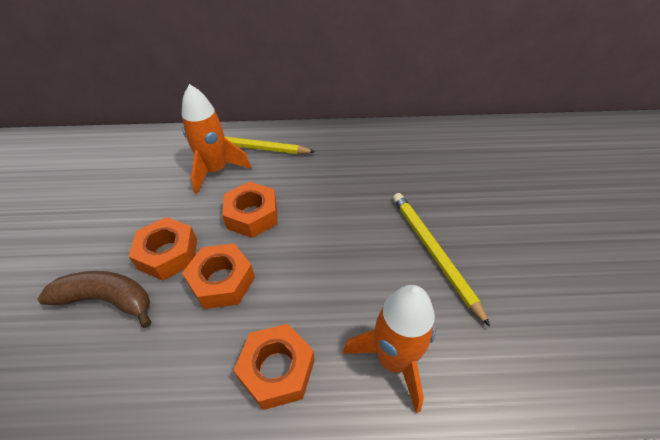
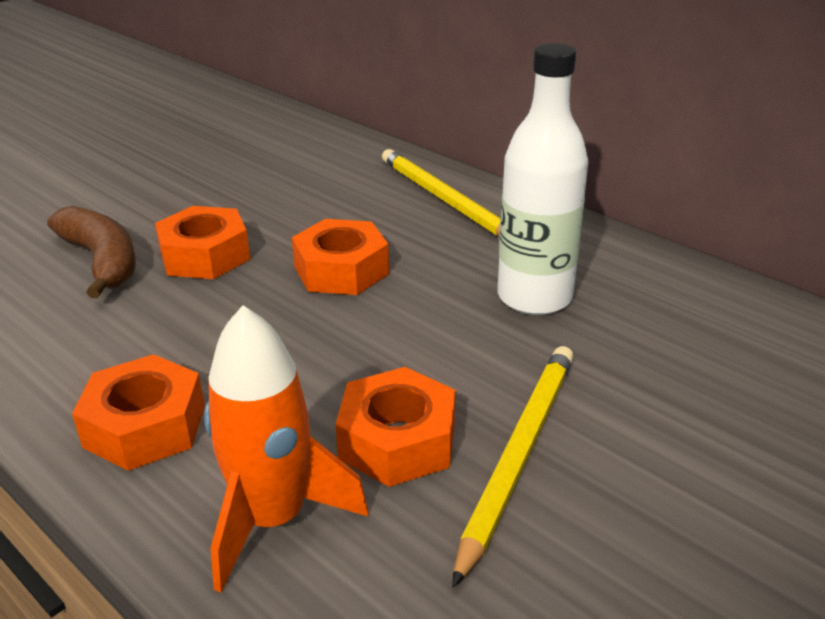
camera: 45 degrees right, 15 degrees down
(216, 170) = (369, 205): orange rocket -> none
(222, 281) = (216, 311): orange nut -> orange nut (397, 440)
(349, 176) = (534, 297): none -> white bottle

